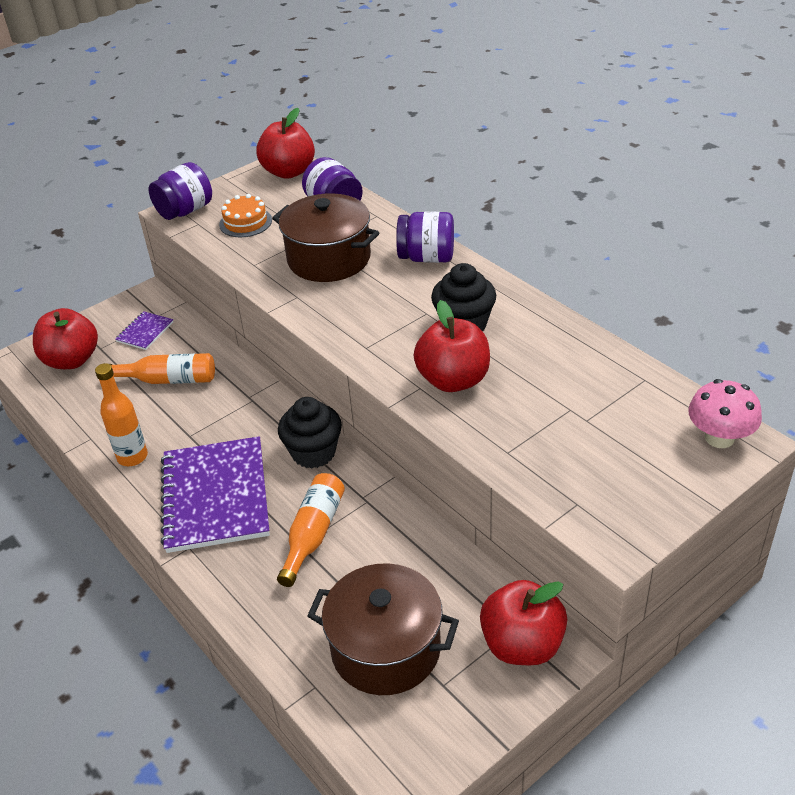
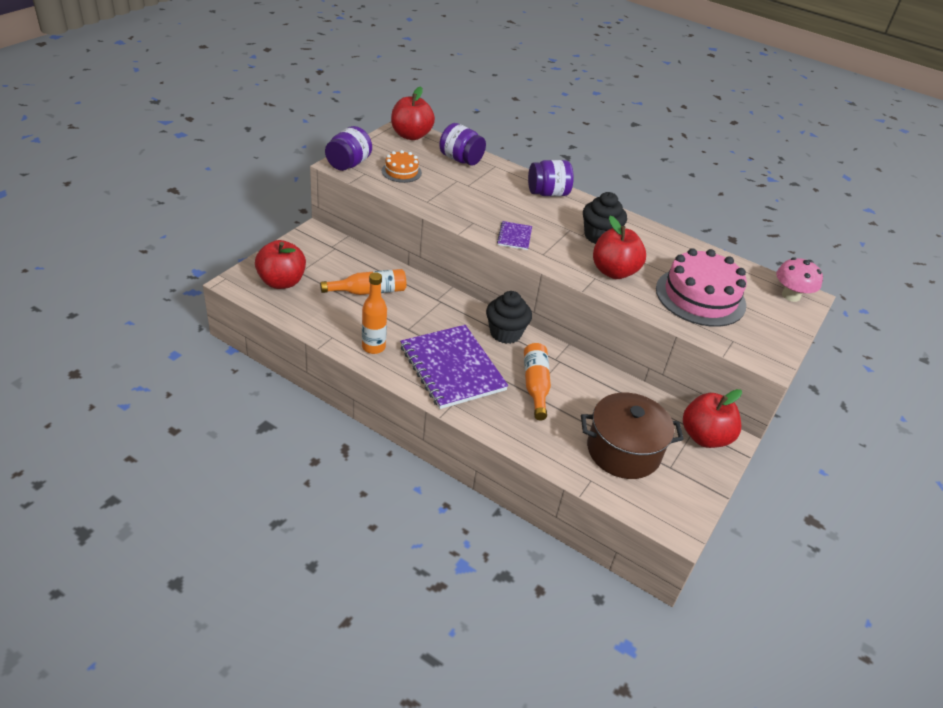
camera: 25 degrees left, 0 degrees up
(145, 332) = (329, 258): purple notebook -> purple notebook (514, 237)
(329, 259) = (480, 196): brown pot -> none
(565, 428) = (700, 297): none -> pink cake

